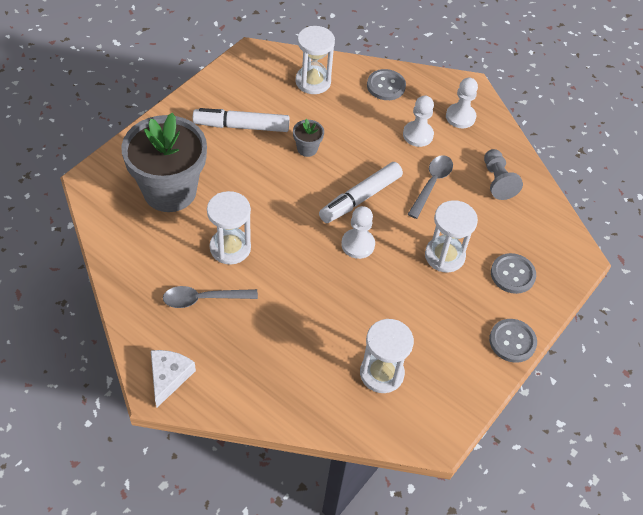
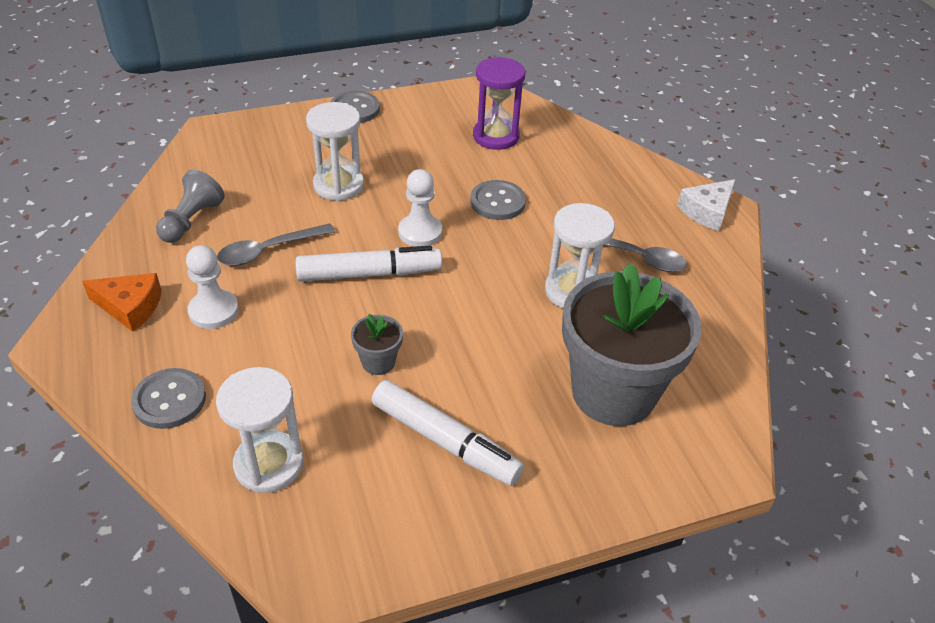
camera: 145 degrees left, 10 degrees down
(381, 373) = (496, 136): white hourglass -> purple hourglass
(460, 117) = (130, 307): white pawn -> orange cheese
(512, 274) = (291, 146): grey button -> grey button (497, 202)

